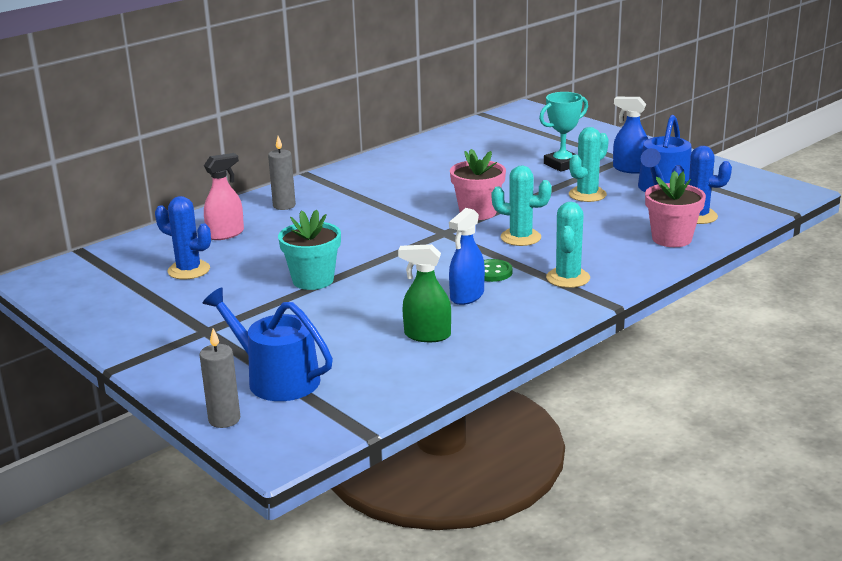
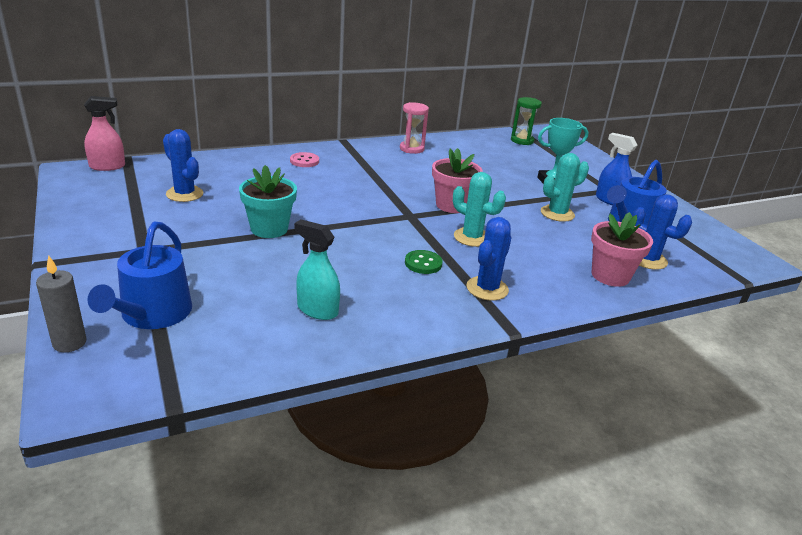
camera: 15 degrees right, 5 degrees up
(226, 234) = (240, 172): pink spray bottle -> pink spray bottle (107, 166)
(276, 379) = (152, 314): blue watering can -> blue watering can turned 135 degrees counterclockwise
(284, 206) = (304, 161): grey candle -> pink button
(389, 165) = (411, 149): none -> pink hourglass
(427, 335) = (317, 310): green spray bottle -> turquoise spray bottle
(467, 296) = (383, 280): blue spray bottle -> none
(500, 127) = (522, 141): none -> green hourglass
(568, 278) = (487, 288): turquoise cactus -> blue cactus

